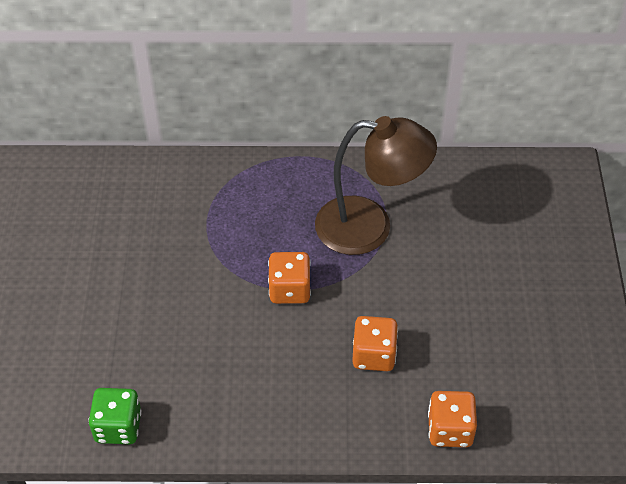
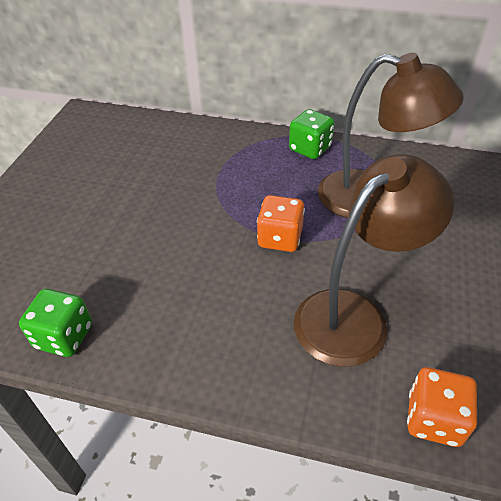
camera: 15 degrees right, 5 degrees down
(296, 174) = (310, 149): none -> green dice
(374, 355) = (354, 315): orange dice -> brown lamp

